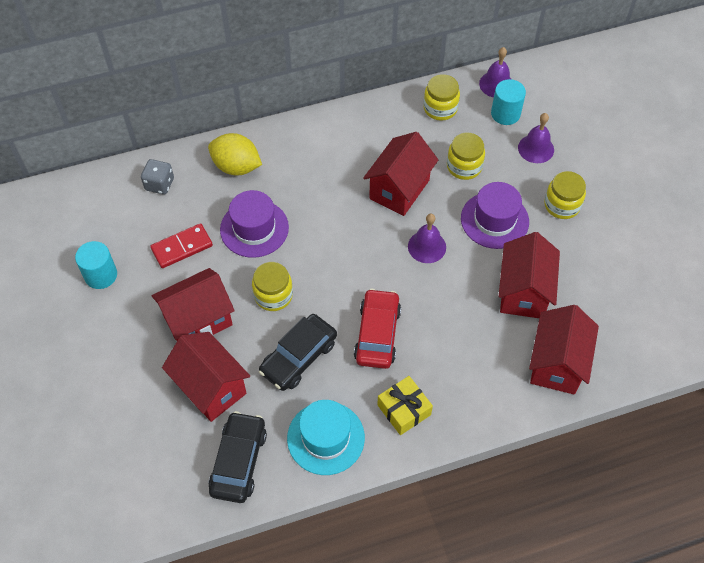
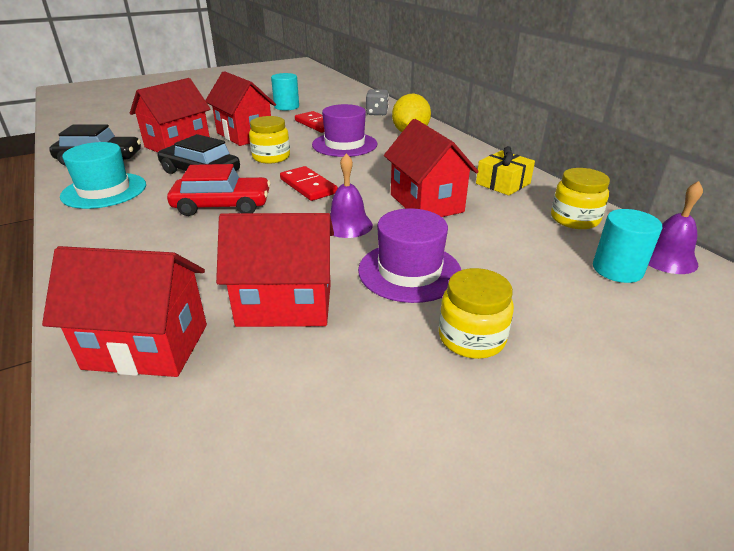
camera: 80 degrees right, 25 degrees down
(350, 268) = (308, 186): none -> red domino
(399, 189) = (426, 203): red house -> red house turned 45 degrees clockwise
(404, 410) = (118, 227): yellow gift -> yellow gift (503, 183)
(464, 166) = (490, 242): yellow jar -> none
(536, 148) = (573, 303): purple bell -> none

